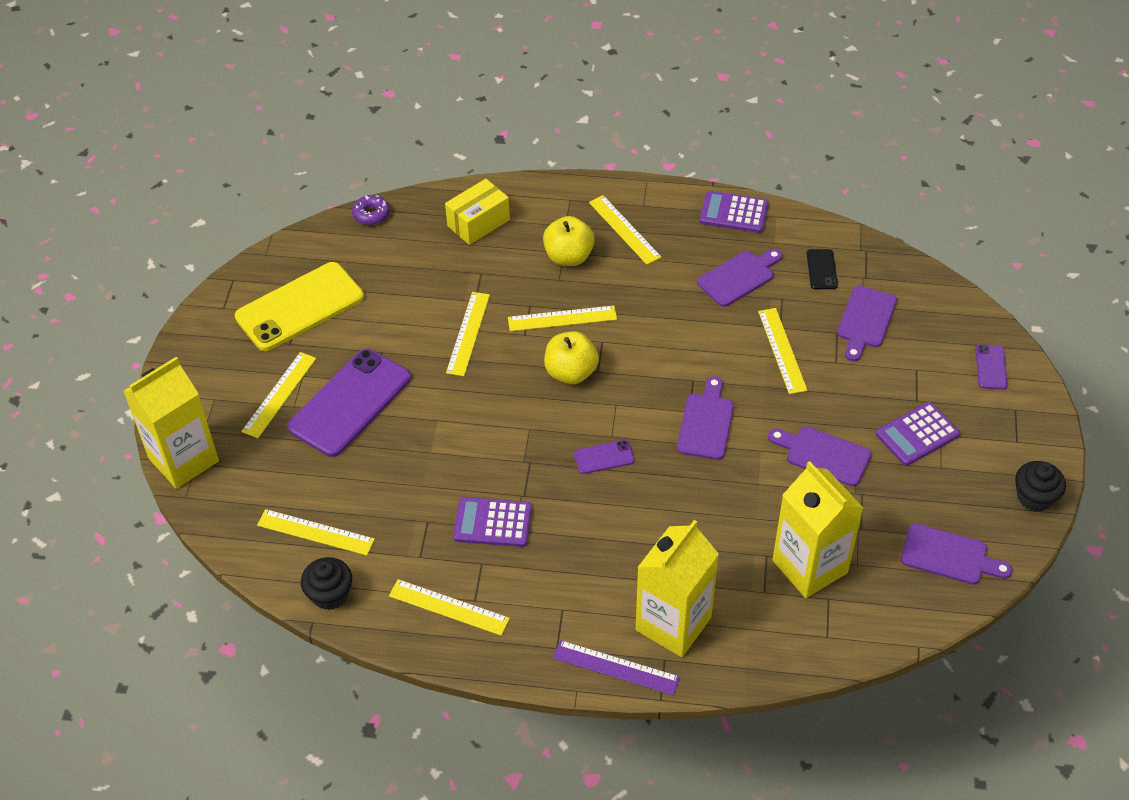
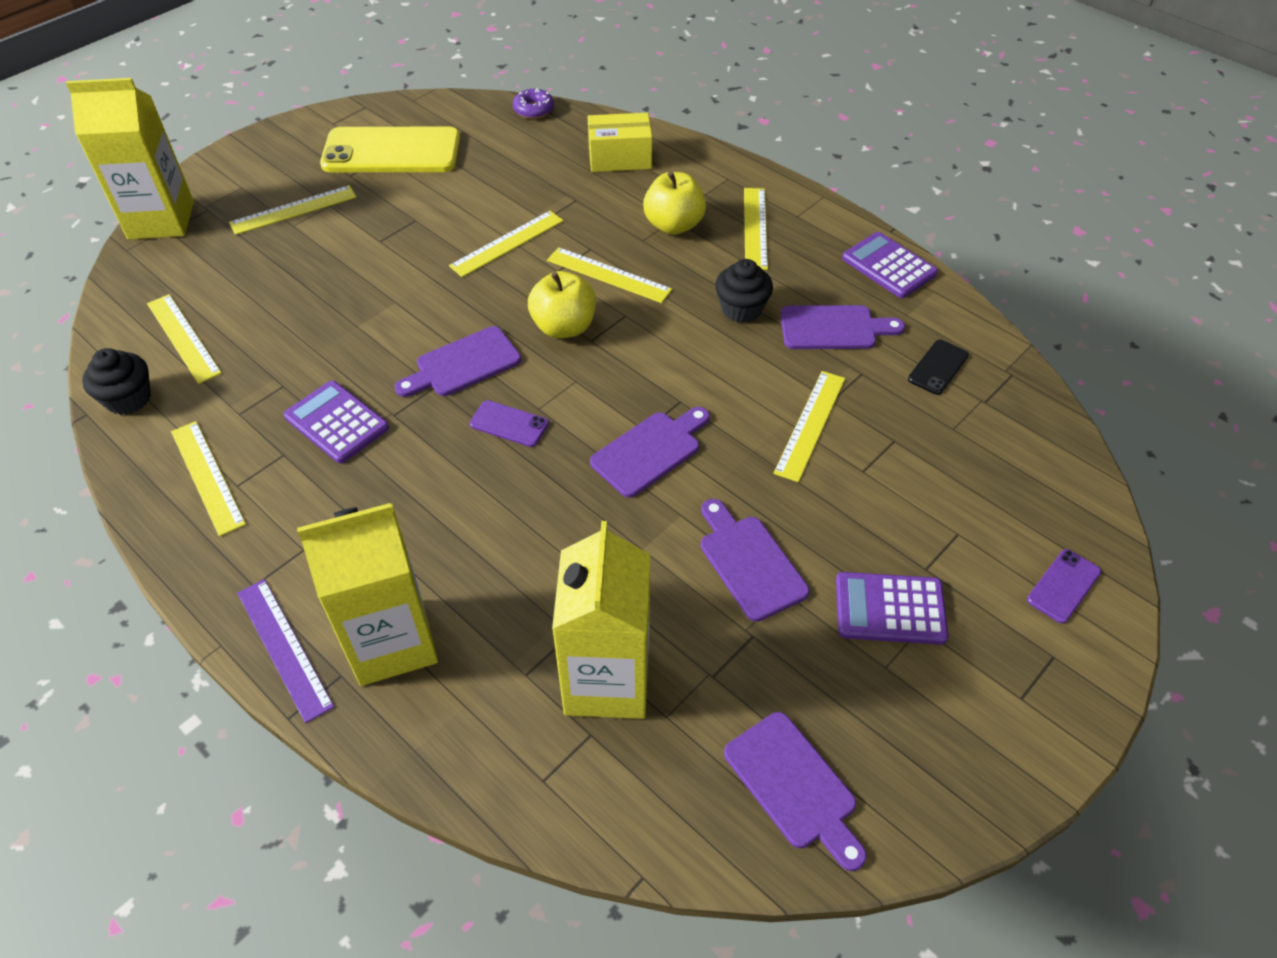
camera: 35 degrees right, 0 degrees up
(350, 403) = (340, 247): purple phone -> none
(865, 320) = (942, 446): purple cutting board -> purple cutting board (463, 364)
(1034, 497) = (984, 787): black cupcake -> black cupcake (741, 309)

